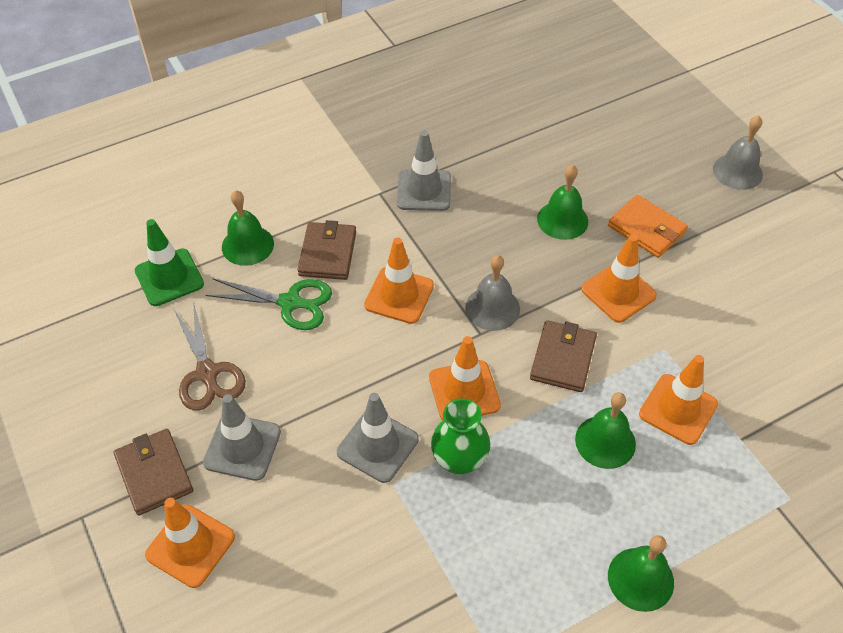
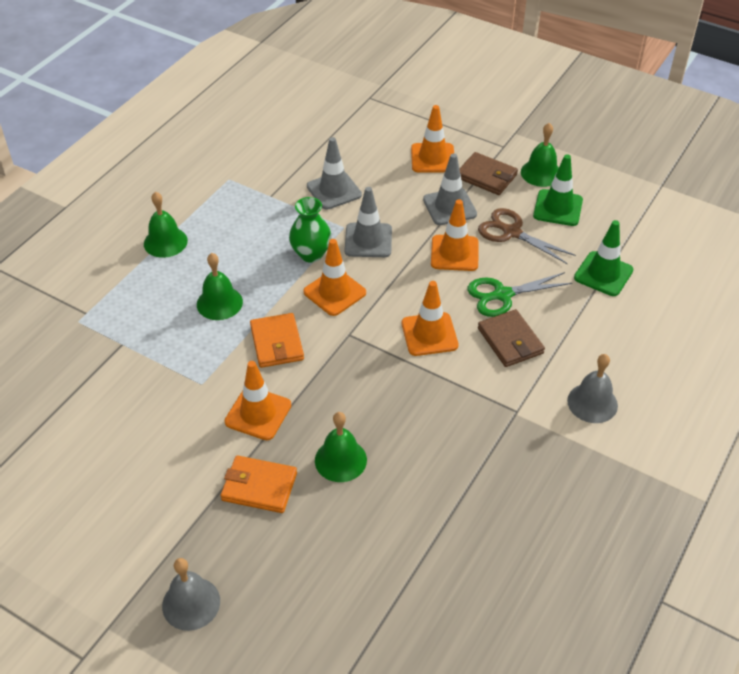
camera: 150 degrees right, 5 degrees down
(124, 380) = (558, 208): none -> green traffic cone
(247, 245) = (575, 320): green bell -> green bell (541, 173)
(424, 190) = (481, 431): grey traffic cone -> grey traffic cone (334, 190)
(492, 308) = (352, 356): grey bell -> grey bell (592, 403)
(562, 358) = (277, 343): brown wallet -> orange wallet
(678, 409) = (175, 344): orange traffic cone -> orange traffic cone (454, 253)

